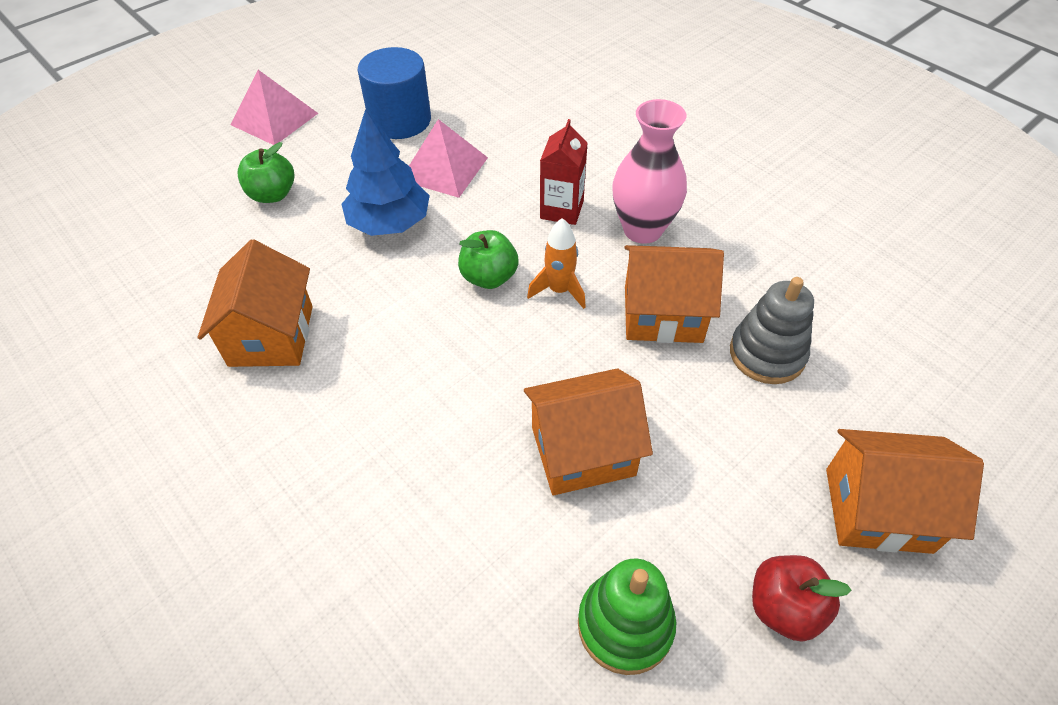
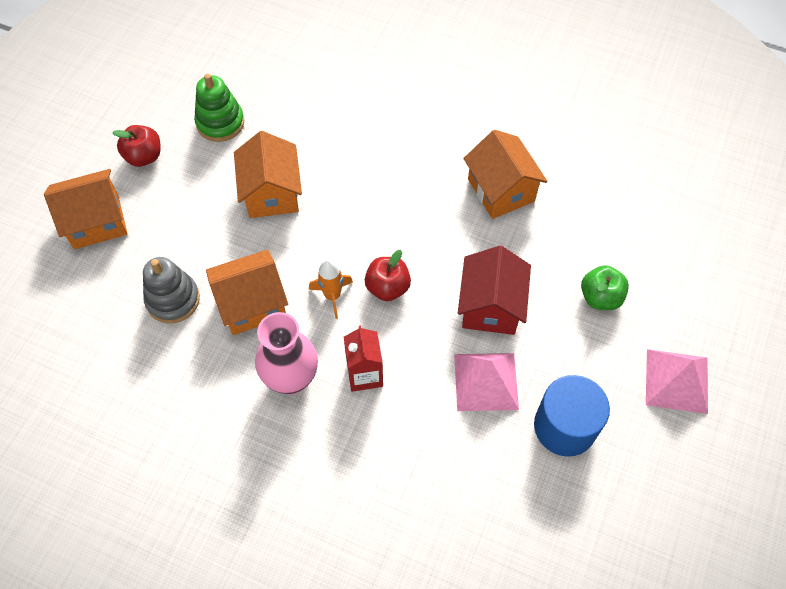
camera: 155 degrees right, 10 degrees up
(389, 223) = (490, 306): blue tree -> red house
(489, 277) = (387, 287): green apple -> red apple
(582, 451) = (271, 193): orange house -> orange house turned 60 degrees counterclockwise

